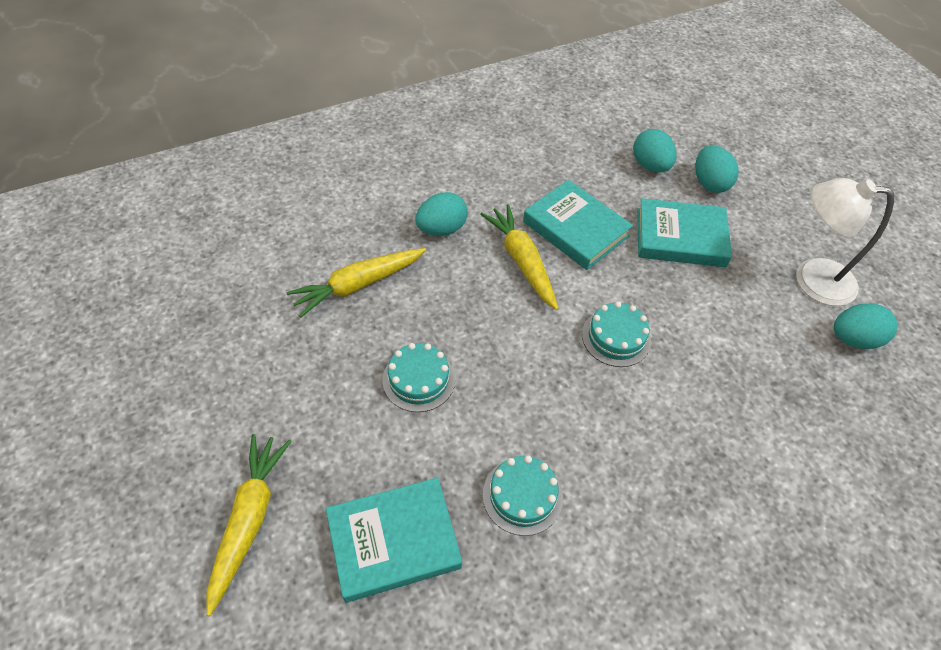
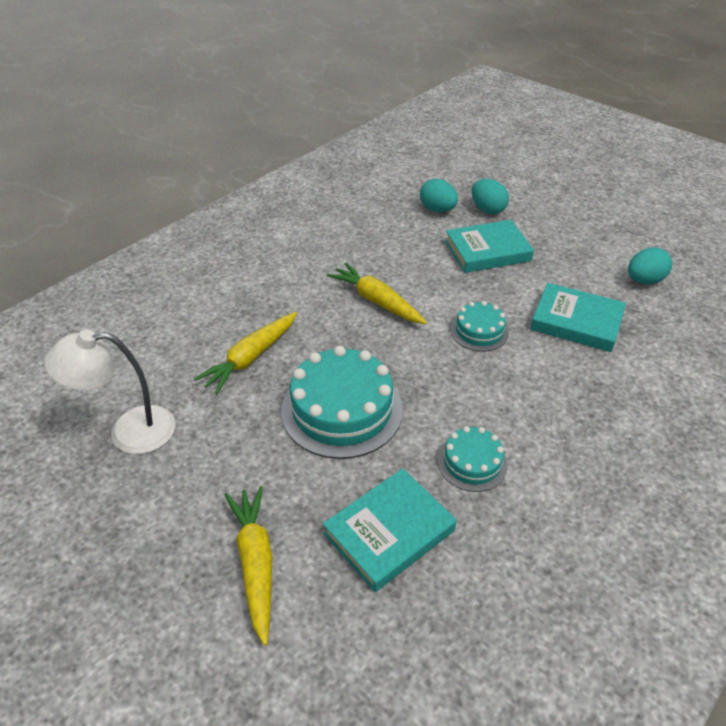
camera: 20 degrees left, 10 degrees down
(418, 379) = (342, 409): turquoise cake -> turquoise cake, size x1.87
(441, 229) = (298, 297): turquoise egg -> none
(576, 229) = (406, 267): turquoise book -> turquoise book (576, 322)
(812, 279) = (594, 251): white lamp -> white lamp (129, 431)

